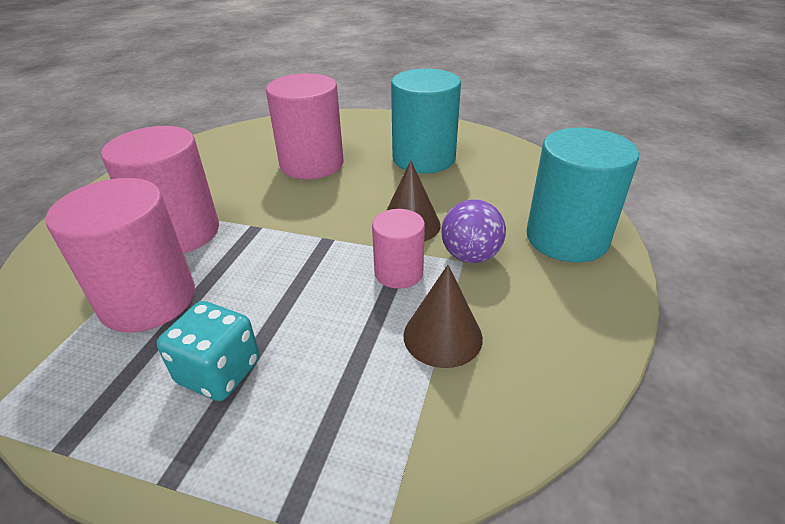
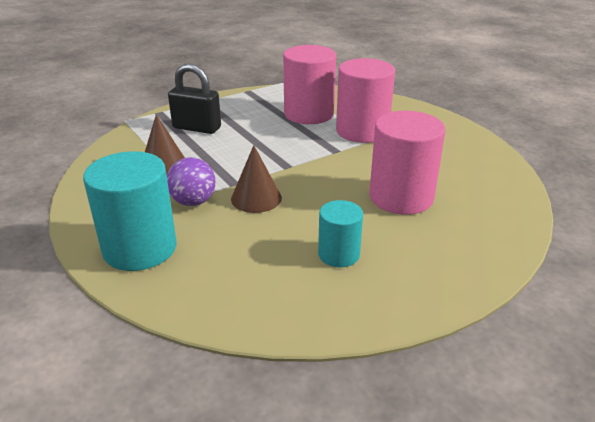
camera: 130 degrees right, 5 degrees down
(219, 372) = (236, 117): turquoise dice -> none
(304, 391) = (197, 128): none -> black padlock
(398, 272) = (221, 174): pink cylinder -> none
(424, 158) = (339, 254): turquoise cylinder -> turquoise cylinder, size x0.56

